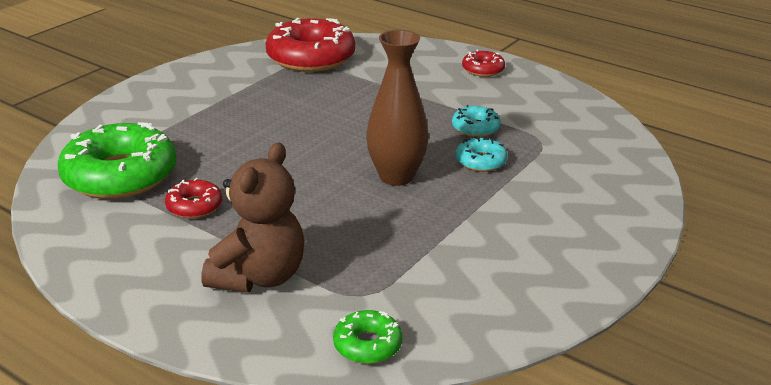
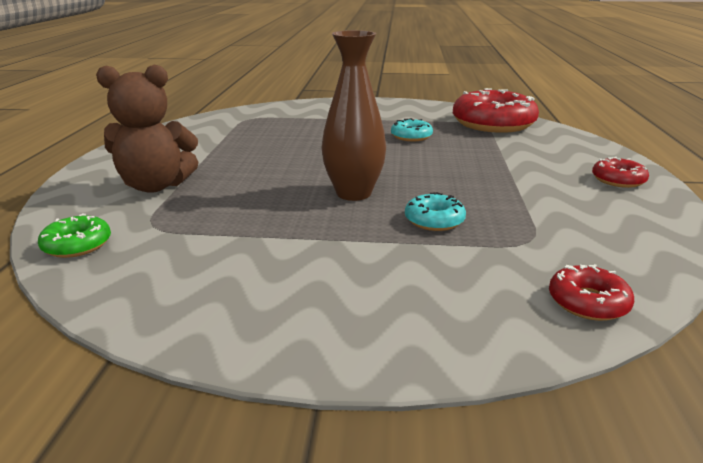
camera: 60 degrees right, 5 degrees down
(120, 175) = (249, 123): green donut -> none
(194, 206) = (232, 147): red donut -> red donut (588, 302)
(475, 128) = (495, 203): turquoise donut -> turquoise donut (411, 136)

